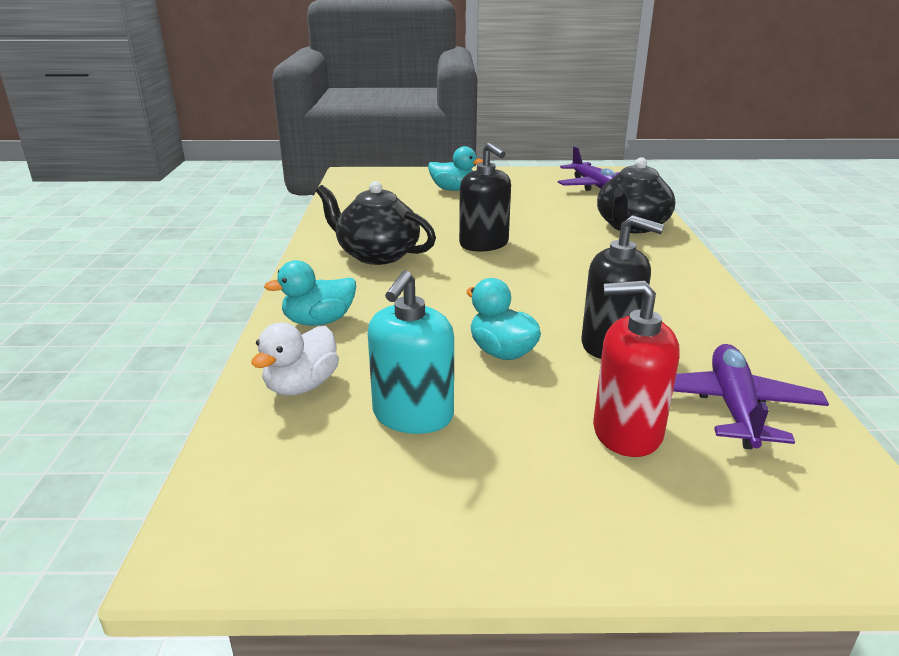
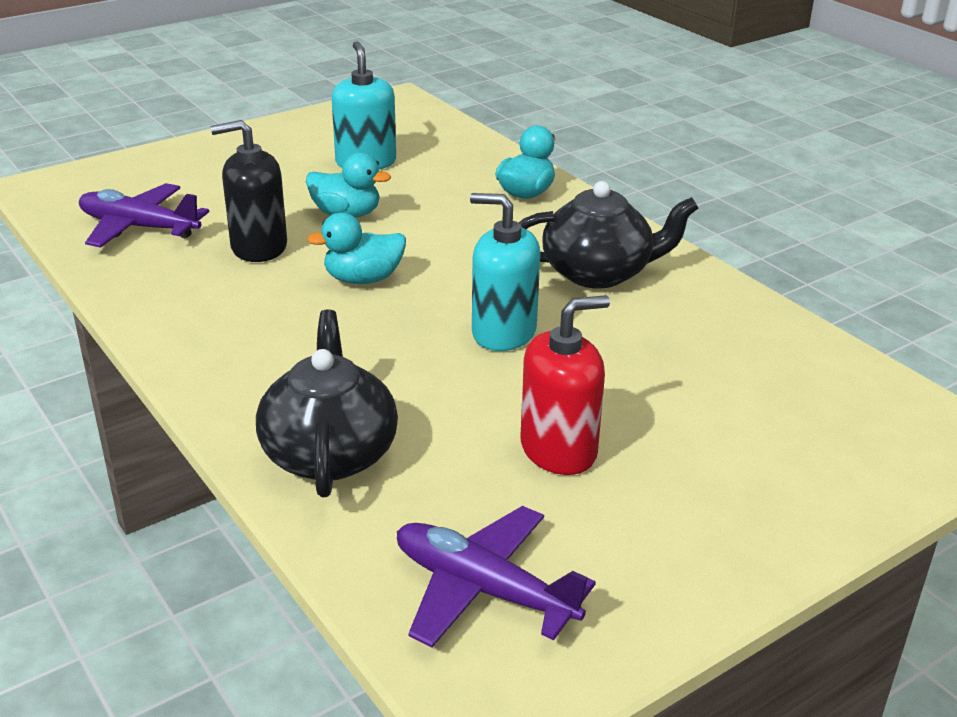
camera: 145 degrees right, 5 degrees up
(301, 386) = (461, 155): white duck -> none
(453, 189) = (720, 454): turquoise duck -> turquoise duck (363, 279)
(484, 244) = (503, 332): black soap dispenser -> turquoise soap dispenser
(626, 432) = (215, 191): red soap dispenser -> red soap dispenser (558, 449)
(733, 407) = (139, 227): purple plane -> purple plane turned 135 degrees clockwise

